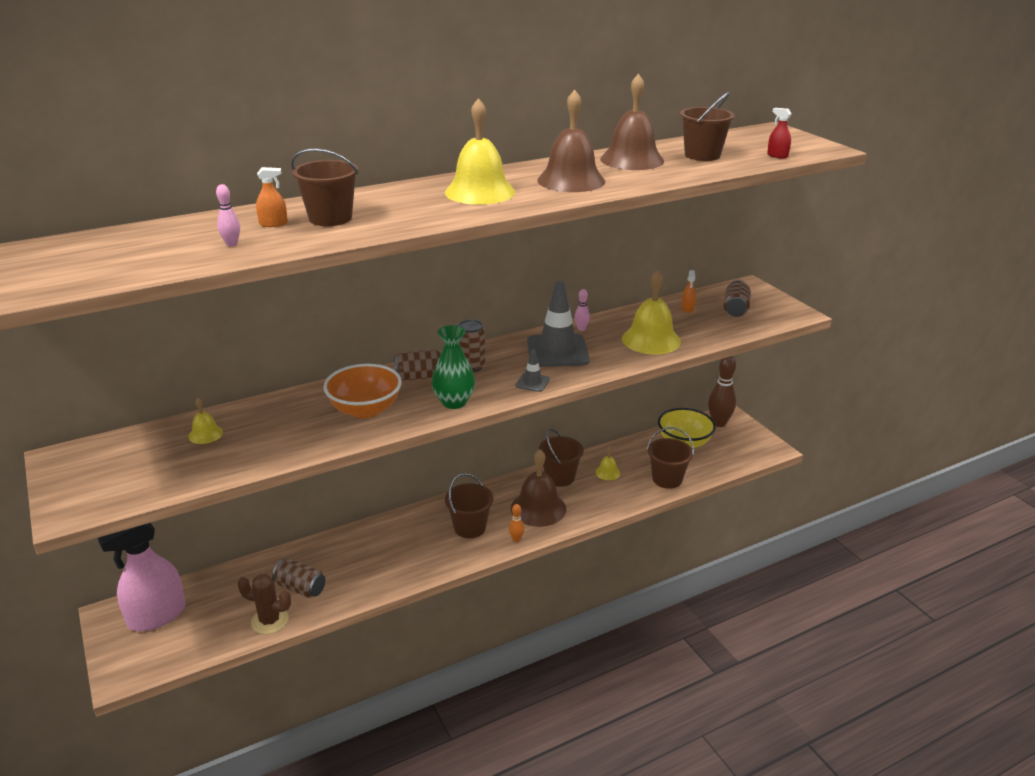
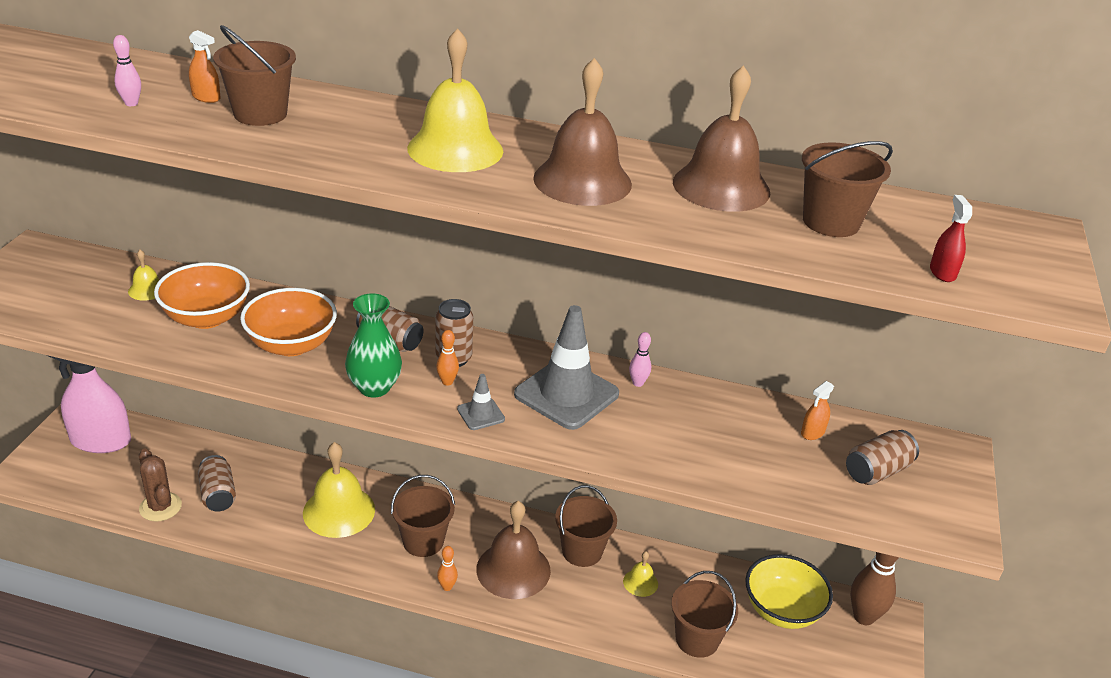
camera: 40 degrees right, 5 degrees up
(281, 426) = (206, 318): none -> orange bowl
(488, 378) = (447, 382): none -> orange bowling pin
(651, 340) = (695, 445): yellow bell -> yellow bell (339, 511)

